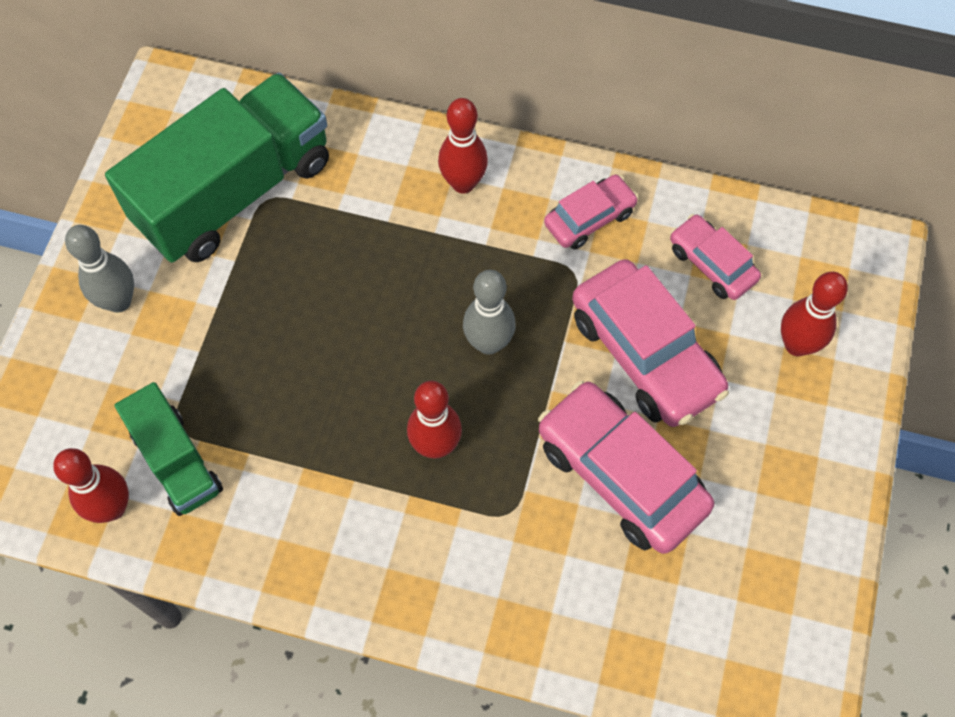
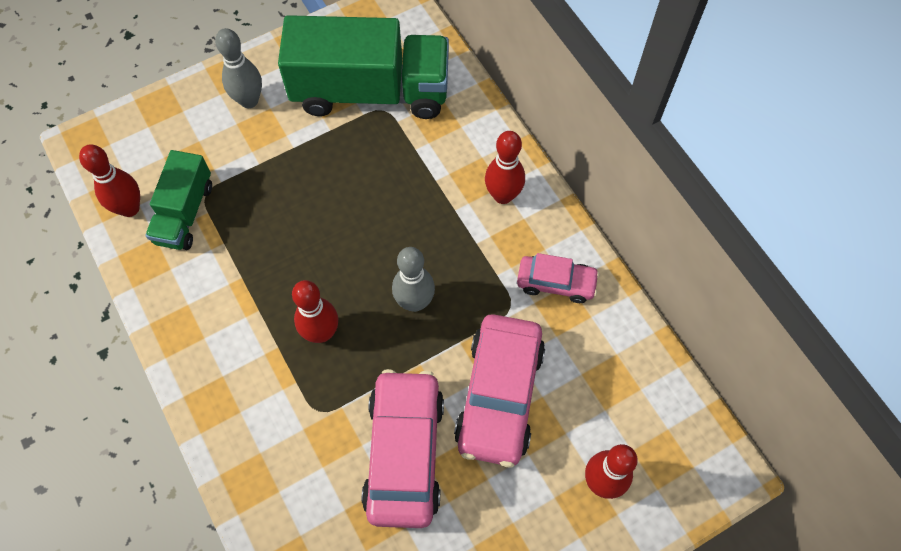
camera: 45 degrees right, 0 degrees up
(711, 264) = (603, 380): pink car -> none

